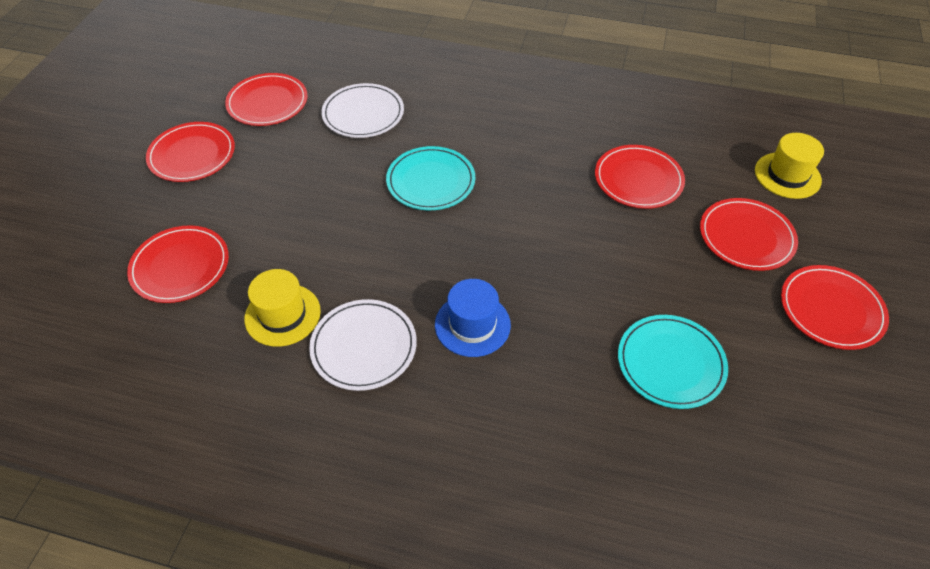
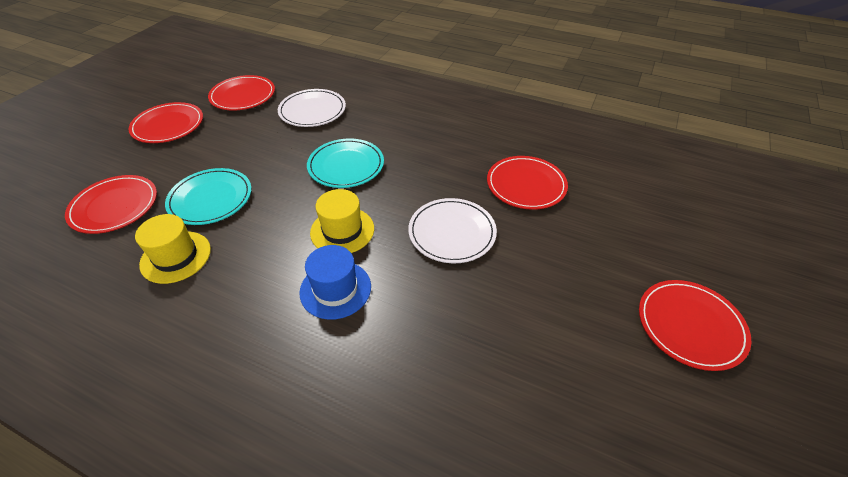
camera: 10 degrees right, 5 degrees down
(364, 346) = (231, 294): white plate -> white plate (452, 232)
(670, 363) = (513, 354): turquoise plate -> turquoise plate (210, 199)
(746, 237) = (616, 246): red plate -> none
(787, 175) = (666, 197): yellow hat -> yellow hat (342, 230)

